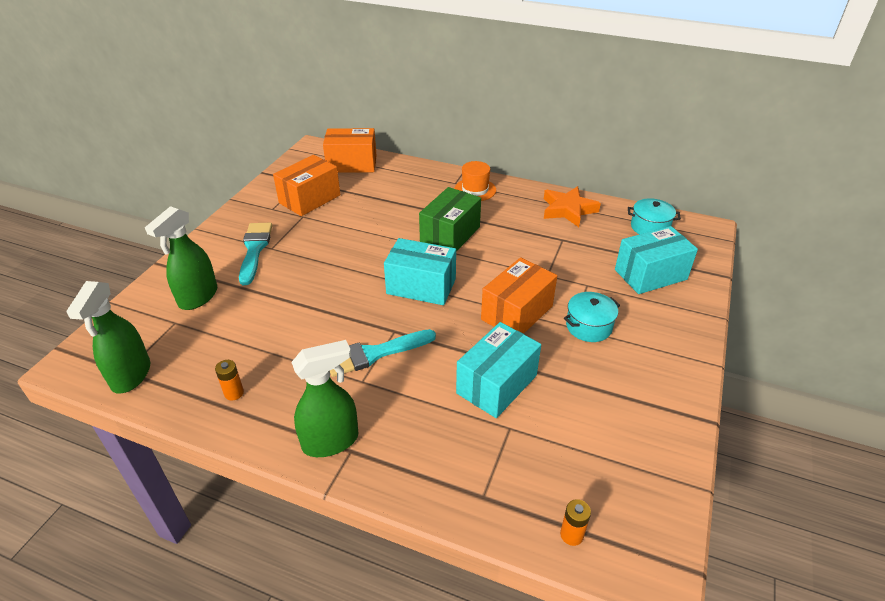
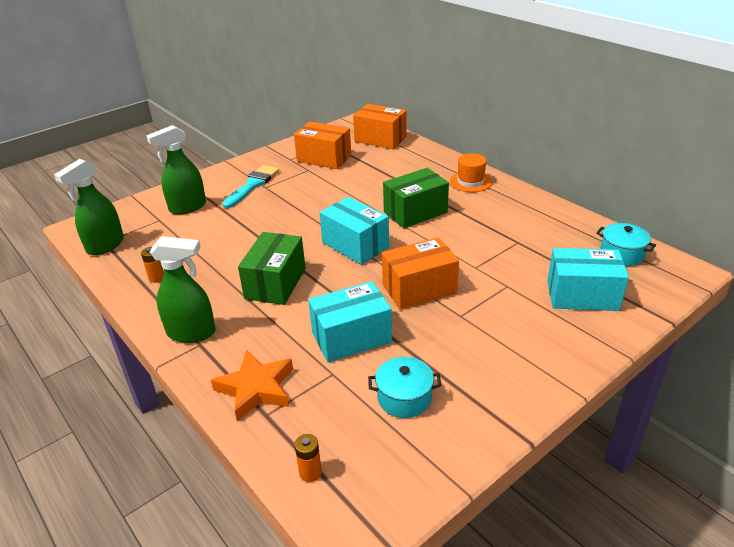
camera: 30 degrees right, 5 degrees down
(310, 199) = (324, 158): orange box -> orange box turned 45 degrees clockwise
(375, 353) = (275, 283): turquoise brush -> green box
(568, 210) = (547, 219): orange star -> orange star (256, 388)
(589, 326) = (476, 320): turquoise pot -> turquoise pot (404, 398)

